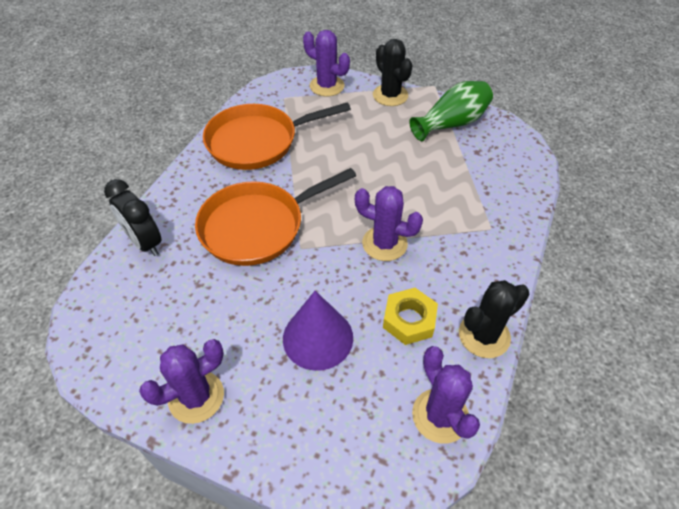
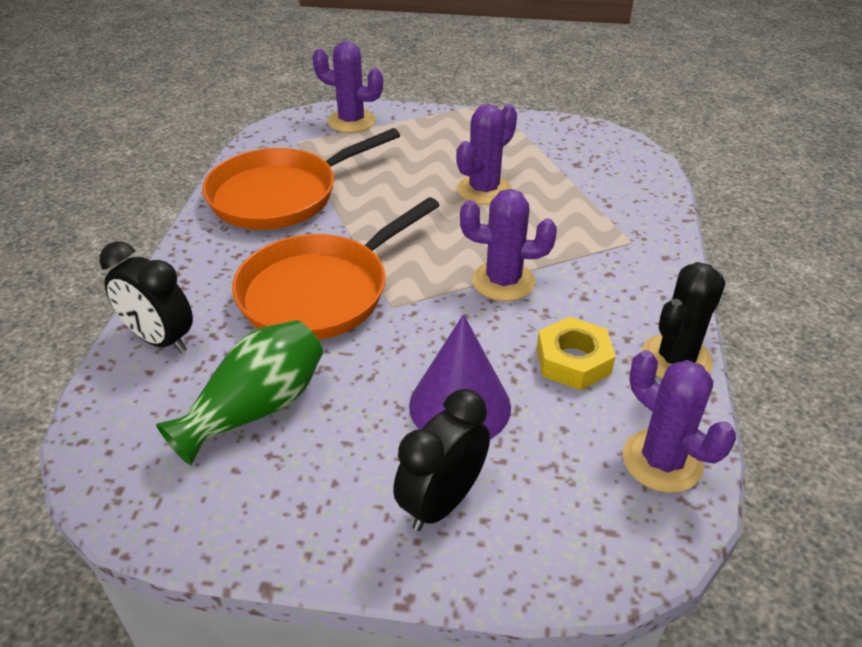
camera: 15 degrees left, 10 degrees down
(196, 397) = (313, 515): purple cactus -> purple cactus (484, 190)
(279, 409) = (442, 502): none -> black clock
(390, 95) = (440, 120): black cactus -> none
(451, 123) = (532, 139): green vase -> green vase (256, 409)

